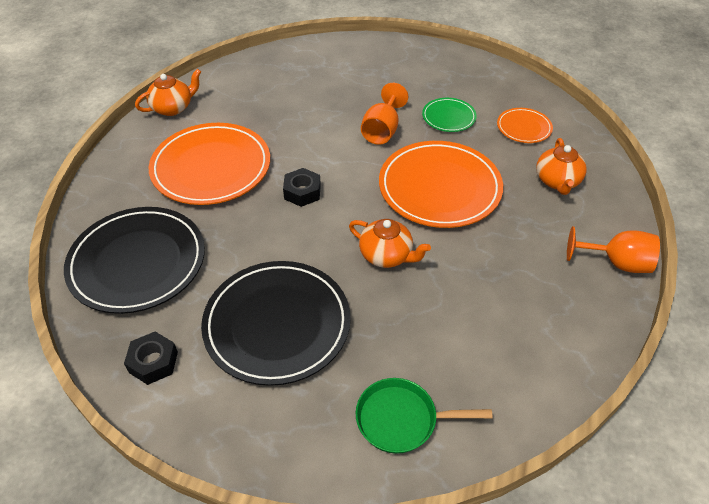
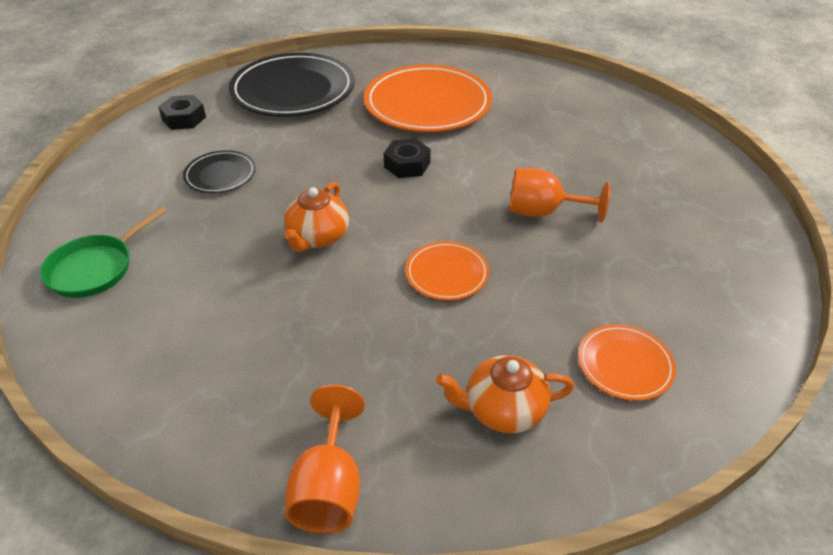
camera: 80 degrees right, 5 degrees down
(173, 108) = (510, 67): orange teapot -> none
(277, 324) = (220, 175): black plate -> black plate, size x0.49
(401, 419) = (96, 268): green pan -> green pan turned 135 degrees counterclockwise
(439, 188) = (447, 273): orange plate -> orange plate, size x0.49
(448, 117) = (605, 273): green plate -> none

